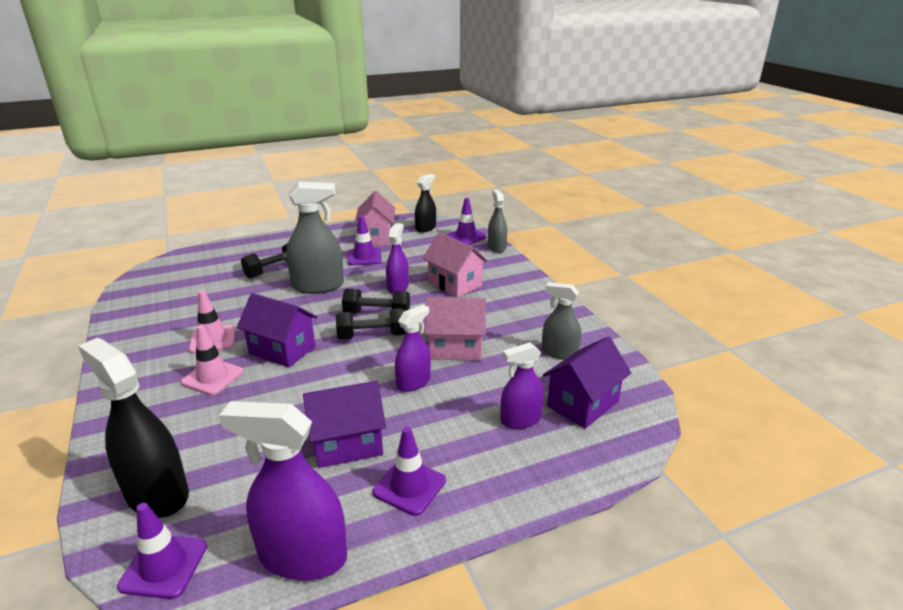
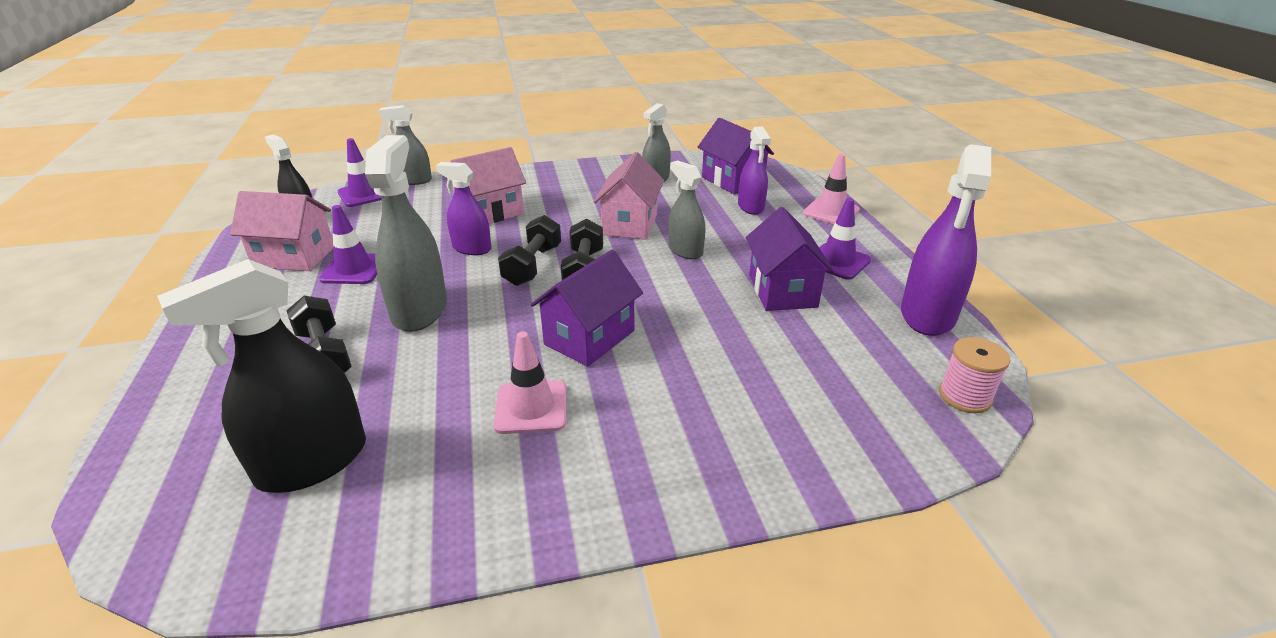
camera: 80 degrees left, 5 degrees up
(157, 494) = (869, 417): black spray bottle -> black spray bottle (312, 462)
(164, 566) = (965, 396): purple traffic cone -> pink spool
(212, 377) = (638, 396): pink traffic cone -> pink traffic cone (831, 212)
(413, 382) = (685, 250): purple spray bottle -> grey spray bottle

